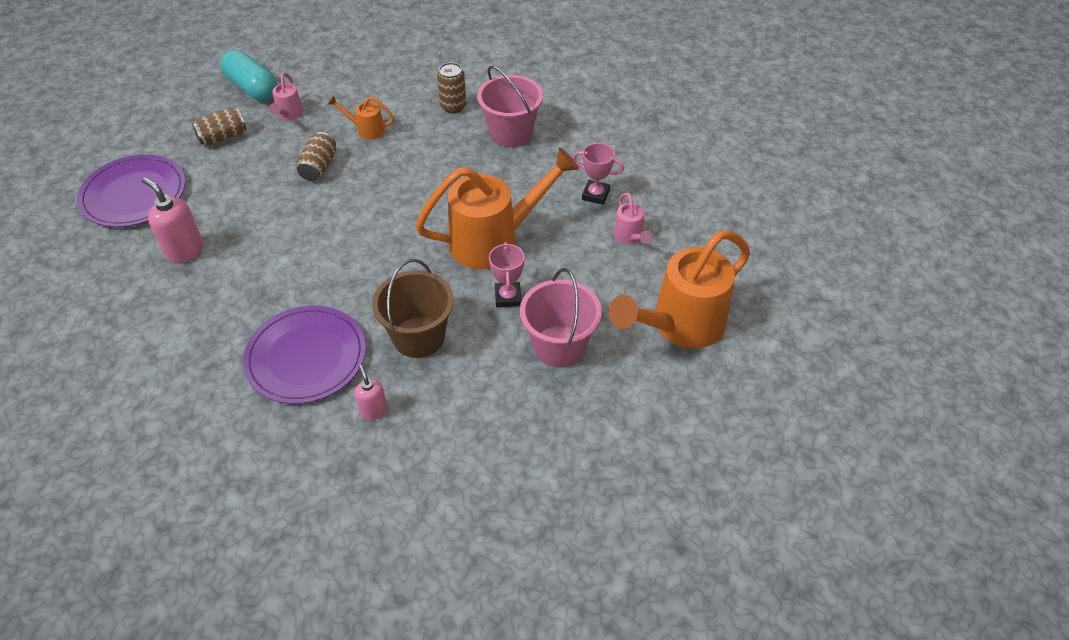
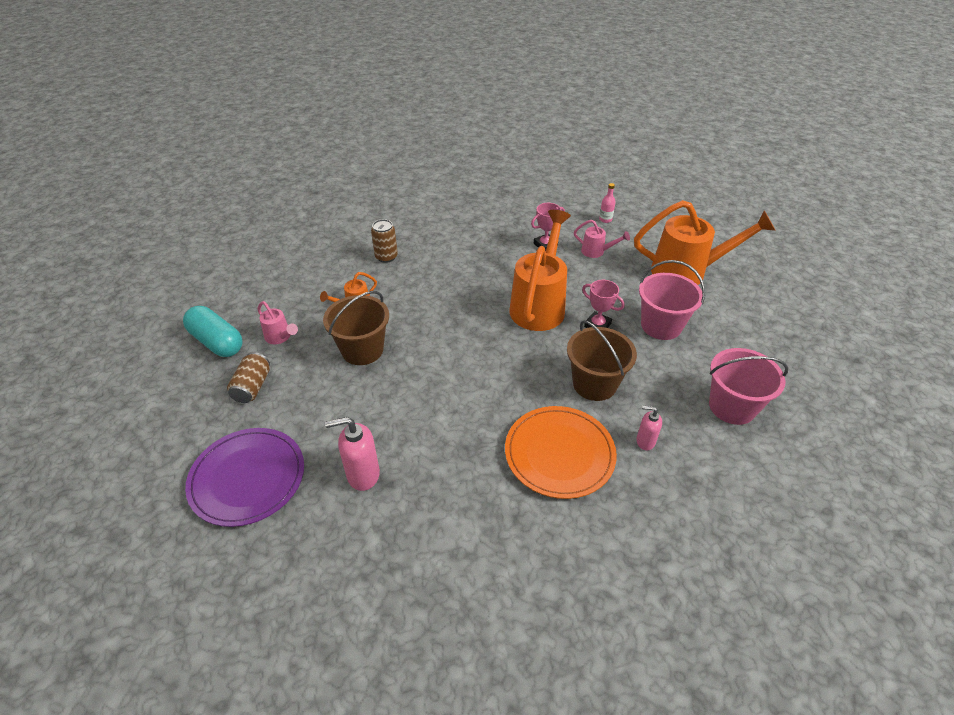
camera: 50 degrees left, 5 degrees down
(252, 88) = (217, 342): turquoise capsule -> turquoise capsule turned 45 degrees clockwise
(306, 357) = (559, 453): purple plate -> orange plate
(319, 167) = (362, 350): brown can -> brown bucket
(511, 133) = (446, 247): pink bucket -> pink bucket (732, 406)
(680, 326) = (687, 272): orange watering can -> orange watering can turned 90 degrees counterclockwise
(698, 215) = (605, 219): none -> pink bottle

